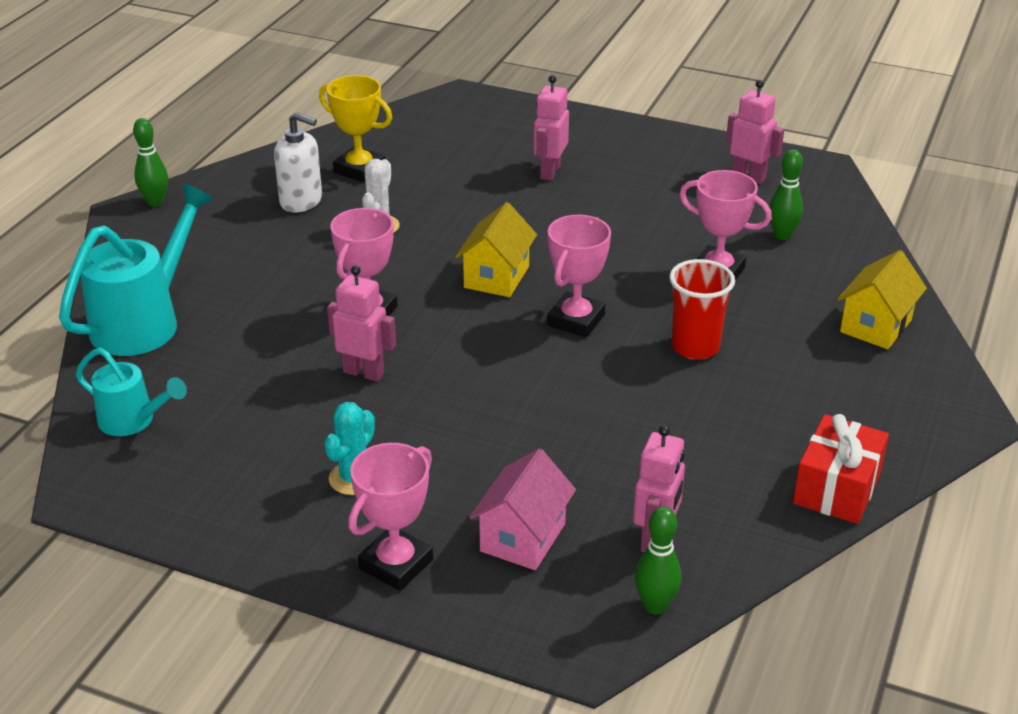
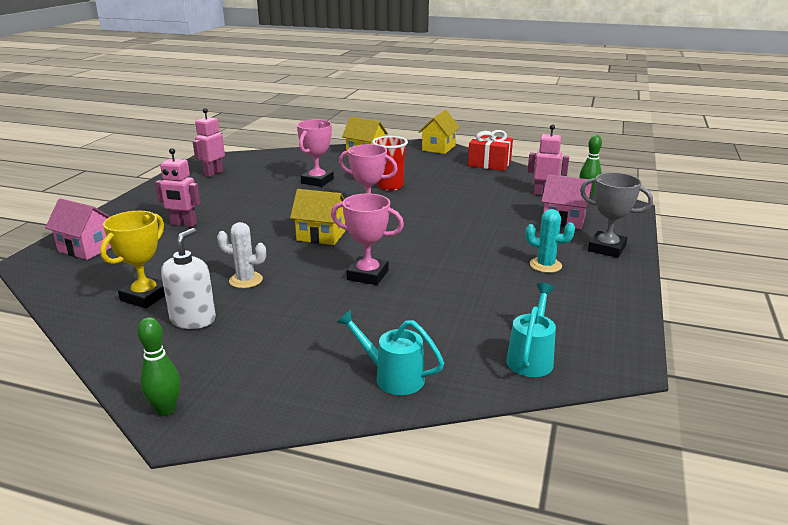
camera: 95 degrees left, 10 degrees down
(144, 321) = (393, 377): turquoise watering can -> turquoise watering can, size x0.59
(364, 372) = (439, 271): pink robot -> none
(396, 564) = (606, 248): pink trophy -> grey trophy
(487, 120) = (86, 248): none -> pink house
(782, 235) = (280, 168): green bowling pin -> none
(936, 425) = (438, 148): none -> yellow house

